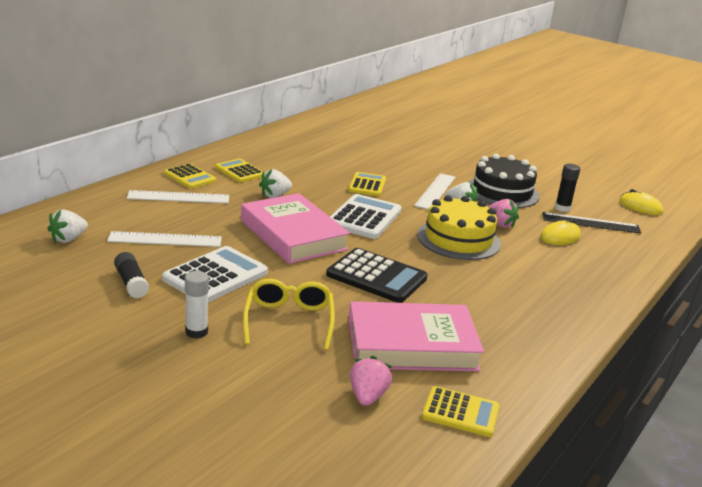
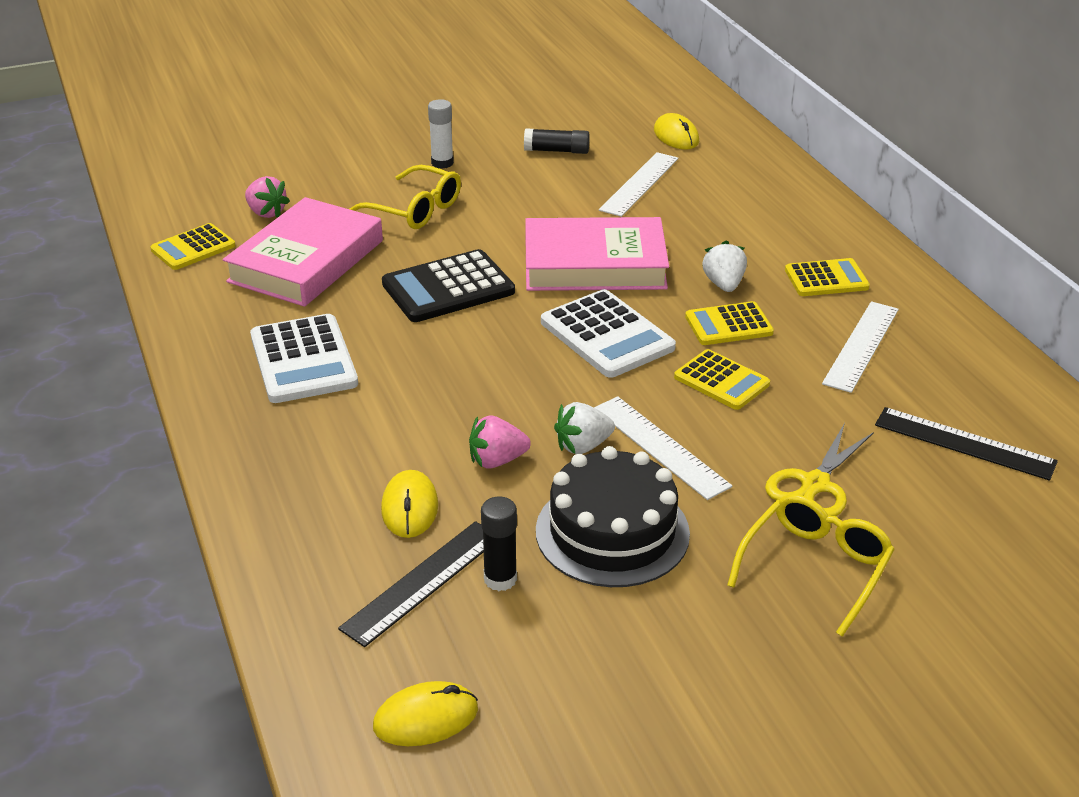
camera: 125 degrees right, 10 degrees up
(68, 239) = (676, 136): white strawberry -> yellow mouse
(178, 197) = (754, 214): white ruler -> white ruler (861, 346)
(190, 177) = (820, 236): yellow calculator -> yellow calculator (728, 325)
(215, 276) = (535, 193): white calculator -> white calculator (303, 360)
(348, 137) = (964, 443): none -> black ruler
(414, 160) = (815, 484): none -> yellow scissors
(458, 239) = (484, 393): yellow cake -> none
(462, 156) = (815, 567): none -> yellow glasses

